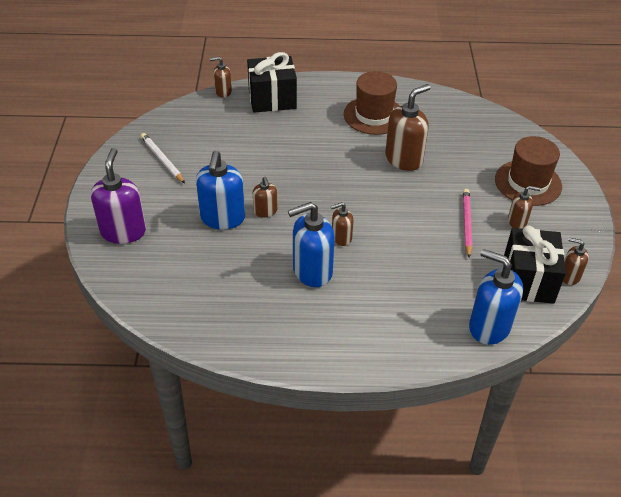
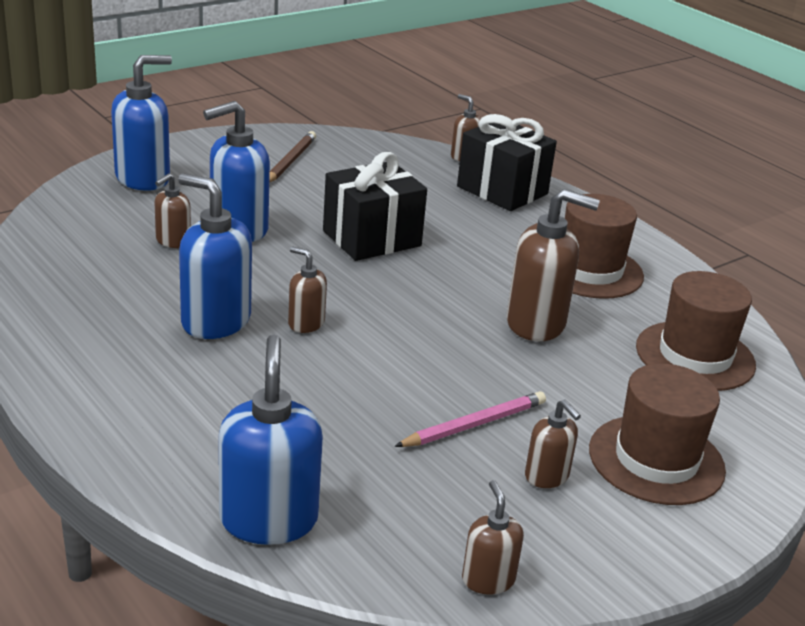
camera: 50 degrees right, 15 degrees down
(123, 231) = (143, 178): purple soap dispenser -> blue soap dispenser
(162, 159) = (290, 161): white pencil -> brown pencil
(265, 211) = (286, 252): brown soap dispenser -> brown soap dispenser (173, 241)
(466, 126) = (695, 356): none -> brown hat
(528, 280) = (421, 531): black gift -> black gift (371, 238)

